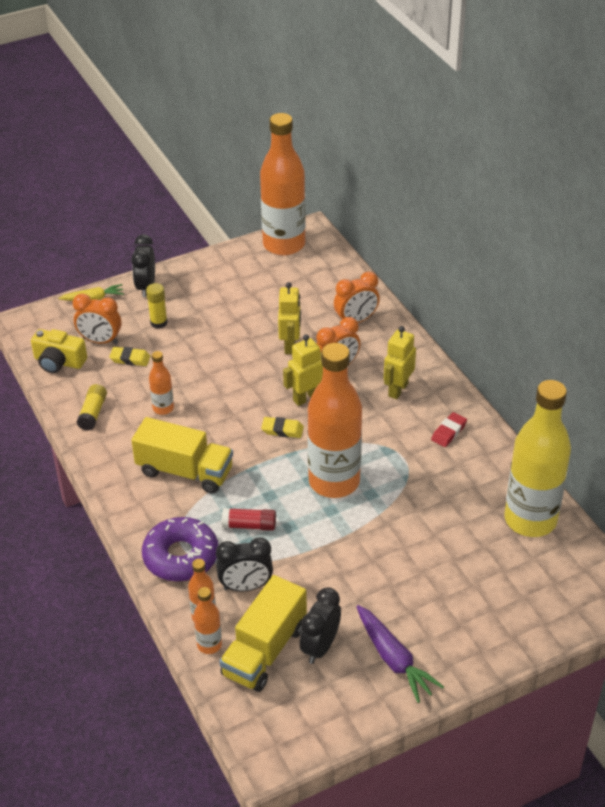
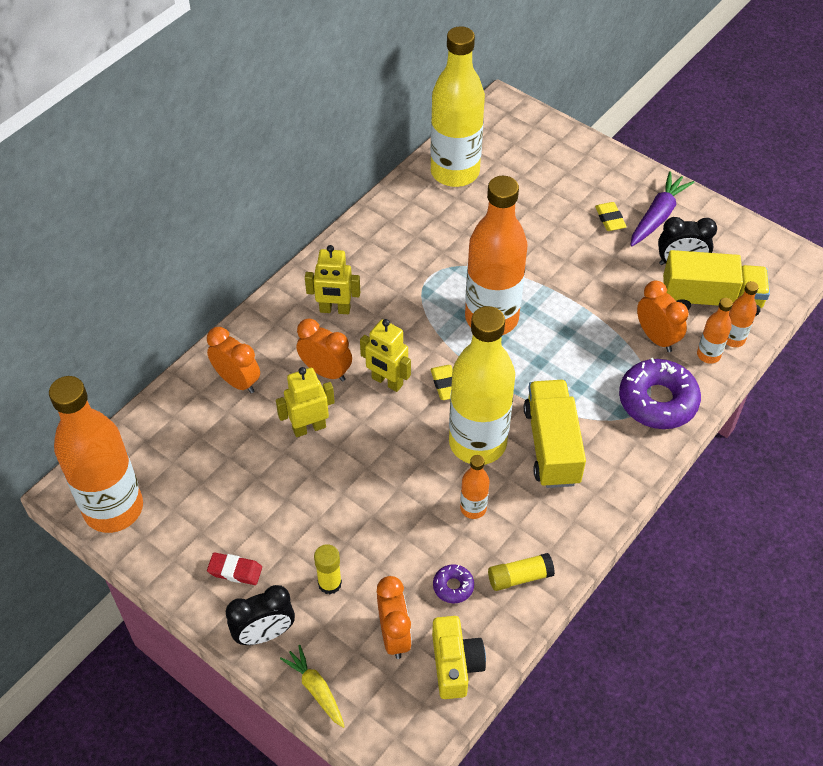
camera: 115 degrees left, 10 degrees up
(112, 378) = (453, 586): none -> purple donut
(130, 359) = (410, 583): yellow eraser -> yellow eraser (610, 219)
(216, 430) = (477, 443): none -> yellow bottle
(245, 587) = (656, 338): black clock -> orange clock
(249, 525) = (586, 363): red glue stick -> none
(448, 432) = (376, 253): red eraser -> red eraser (235, 571)

